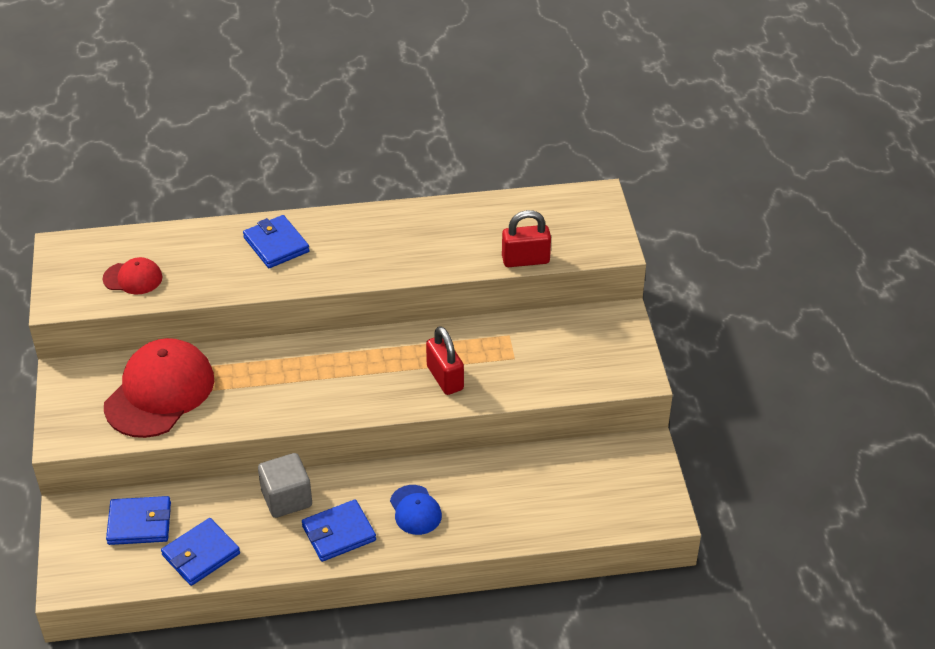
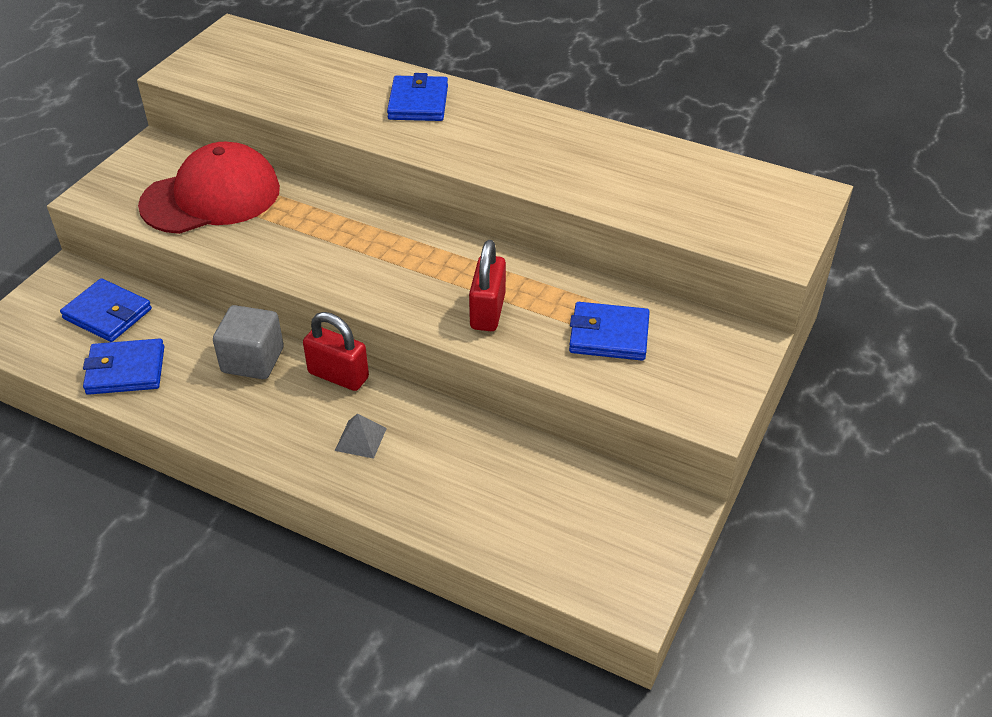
camera: 35 degrees right, 0 degrees up
(133, 278) = (261, 78): red cap -> none
(339, 533) = (265, 420): blue wallet -> blue wallet (609, 335)
(415, 510) = (360, 439): blue cap -> grey pyramid
(525, 260) = (661, 221): red padlock -> red padlock (338, 375)

